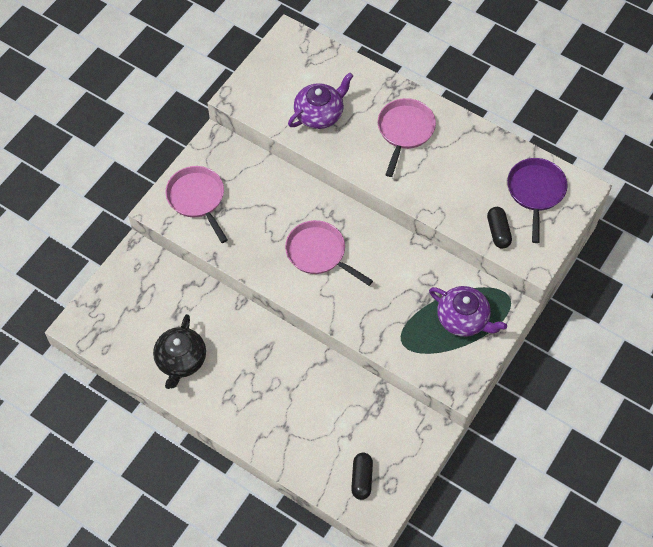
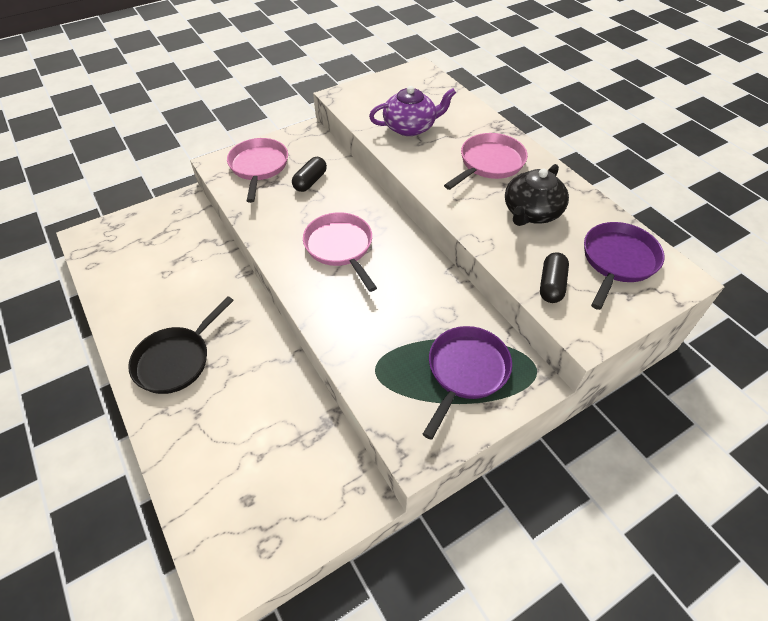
camera: 25 degrees right, 10 degrees down
(181, 360) = (148, 301): black teapot -> black teapot (531, 212)
(241, 396) = (176, 360): none -> black pan
(361, 479) = (239, 518): black capsule -> black capsule (310, 181)
(463, 319) = (465, 372): purple teapot -> purple pan

